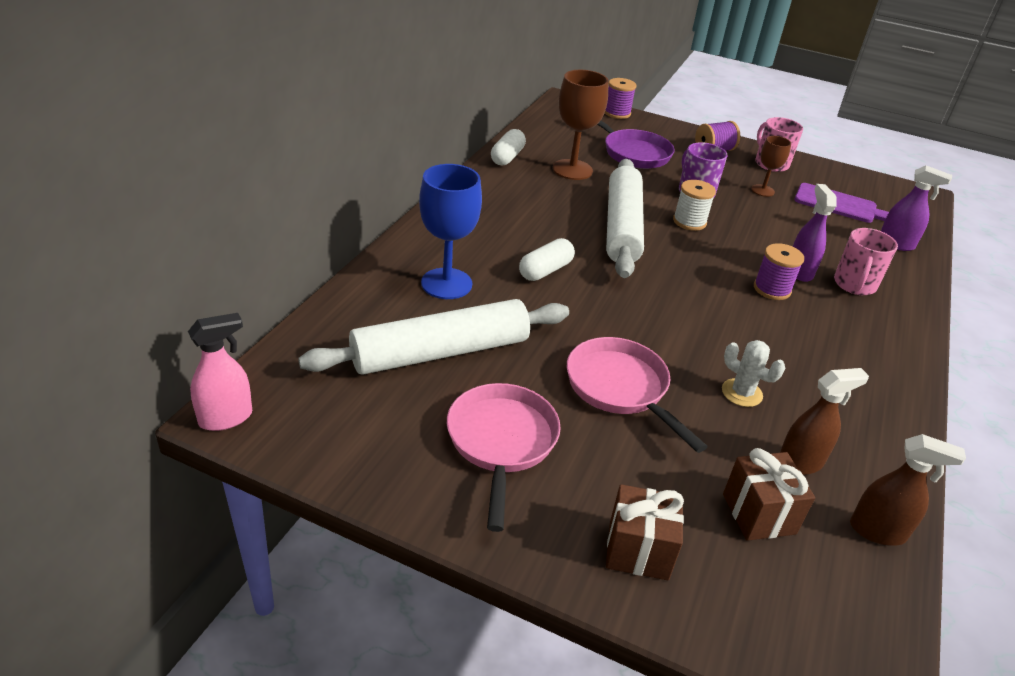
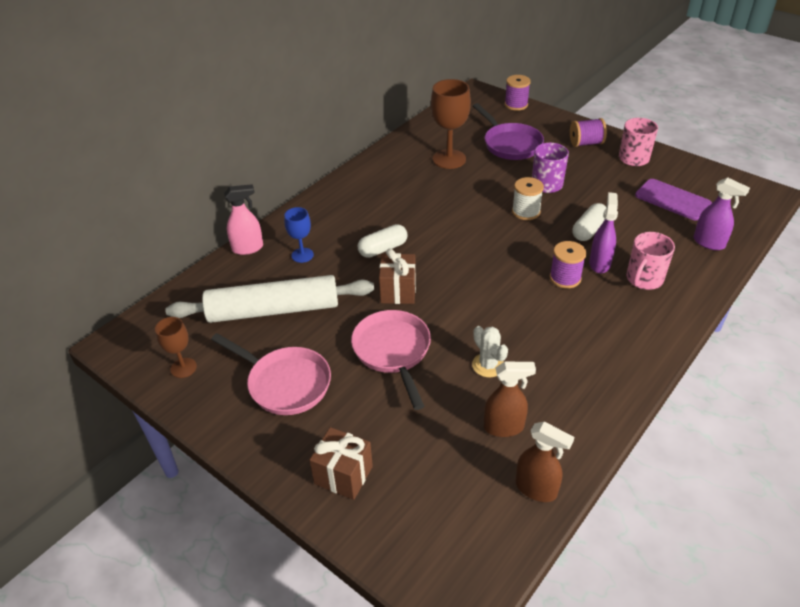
camera: 20 degrees right, 5 degrees up
(226, 418) = (113, 345): pink spray bottle -> pink spray bottle (248, 248)
(446, 284) = (302, 255): blue goblet -> blue goblet, size x0.57
(501, 442) = (285, 383): pink pan -> pink pan turned 105 degrees clockwise
(507, 157) = (400, 146): white capsule -> white capsule (589, 230)
(622, 227) = (465, 214): white rolling pin -> none
(759, 514) = (448, 462): brown gift -> brown gift (398, 291)
(762, 190) = (610, 184): brown goblet -> brown goblet (183, 368)

